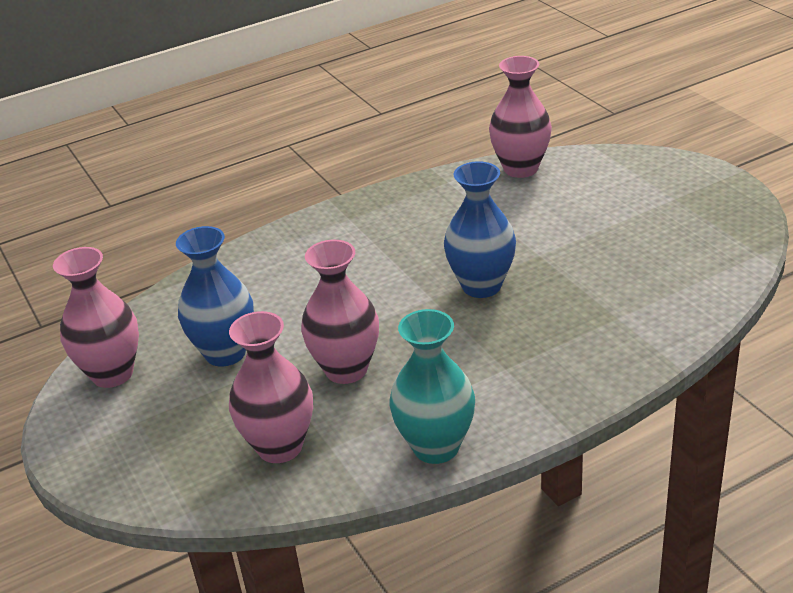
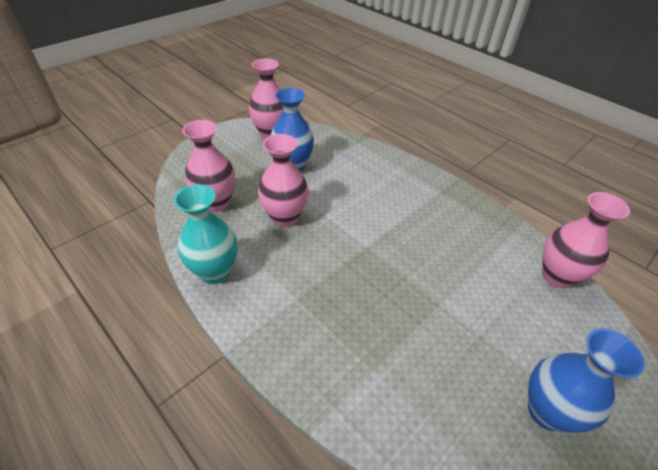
camera: 70 degrees right, 10 degrees up
(481, 286) = (388, 272): blue vase -> blue vase (547, 411)

